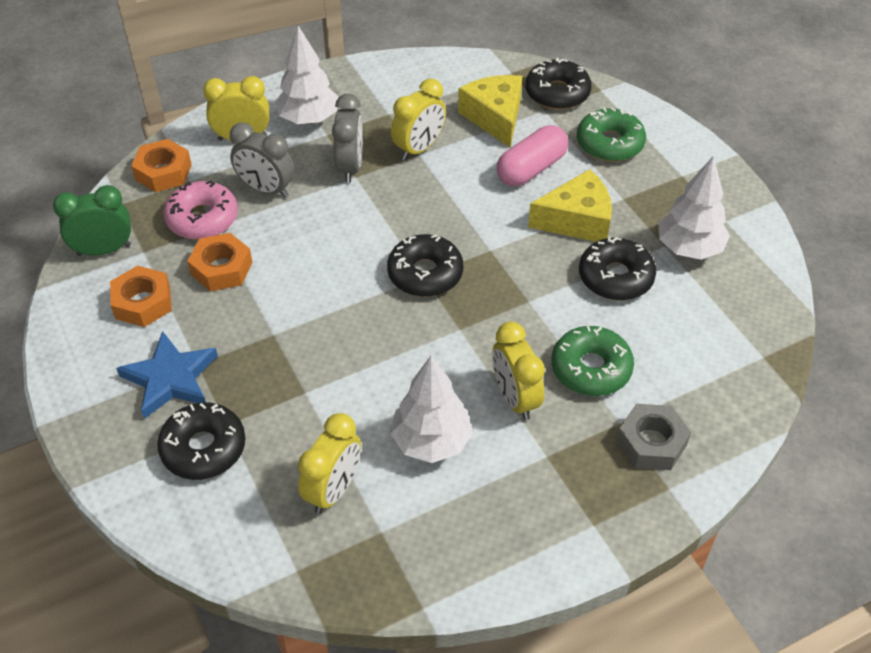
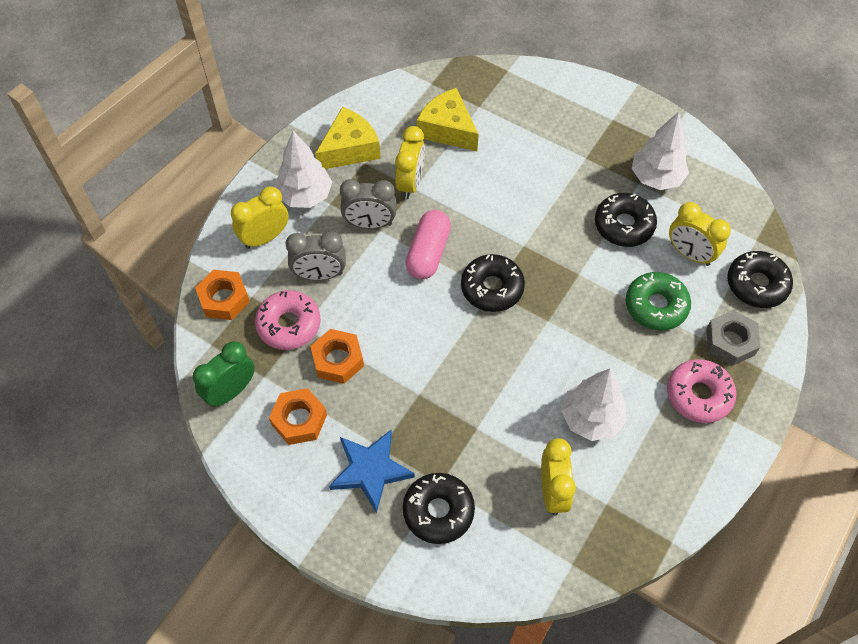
camera: 30 degrees left, 10 degrees up
(350, 167) = (370, 224): grey clock -> grey clock turned 120 degrees clockwise
(515, 398) = (623, 355): yellow clock -> yellow clock (690, 254)
(531, 169) = (505, 162): pink capsule -> pink capsule (428, 253)
(557, 93) = (478, 87): black donut -> black donut (757, 284)
(571, 478) = (698, 395): none -> pink donut
(577, 220) = (567, 191): yellow cheese -> yellow cheese (350, 149)
(609, 143) = (545, 115): green donut -> none

